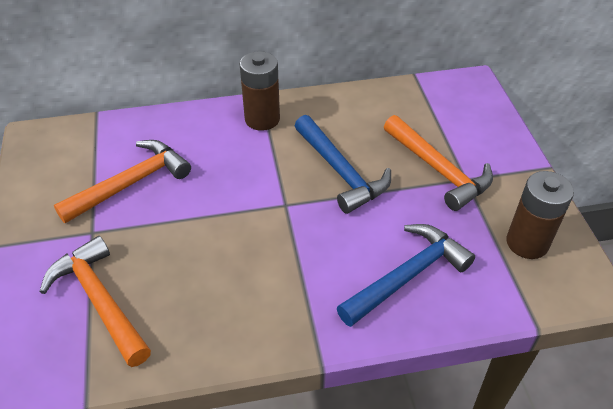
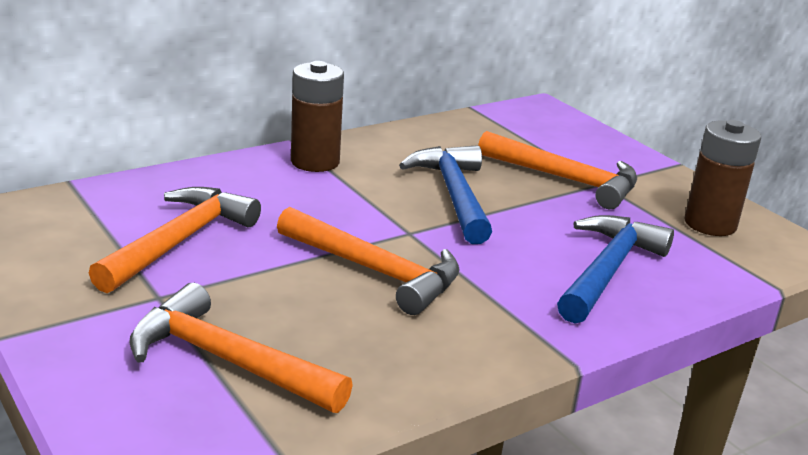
camera: 25 degrees left, 20 degrees down
(238, 239) = (375, 271): none -> orange hammer
(341, 172) = (454, 195): blue hammer -> blue hammer turned 135 degrees counterclockwise

